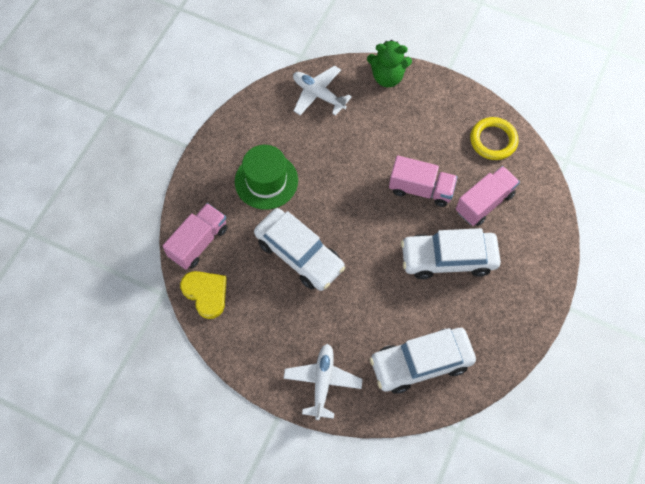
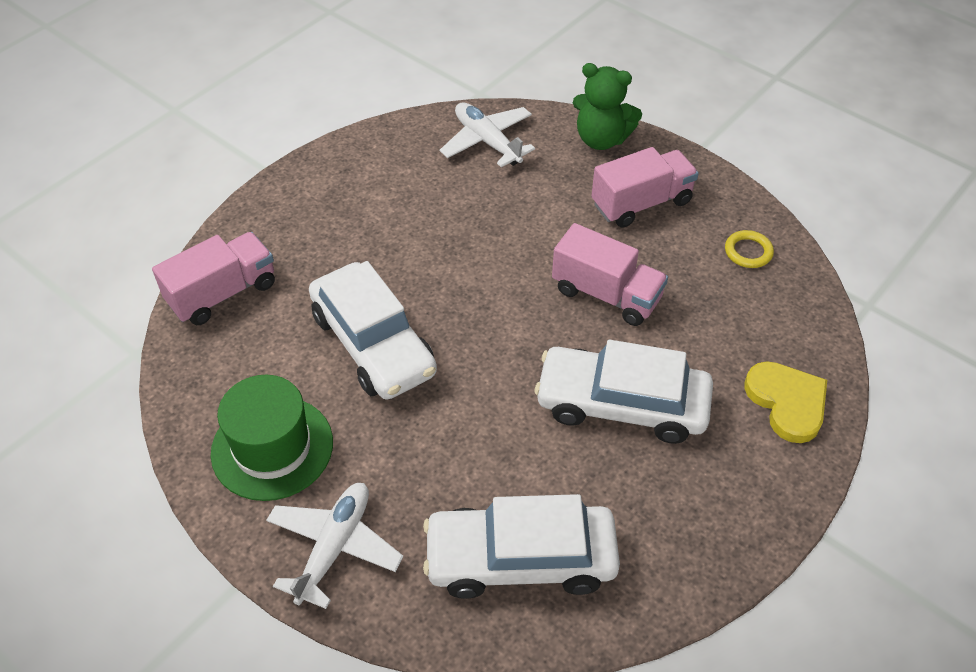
camera: 15 degrees right, 15 degrees down
(206, 293) = (201, 366): yellow heart -> yellow heart (787, 402)
(266, 181) = (363, 234): green hat -> green hat (272, 447)
(484, 202) = (709, 335): pink truck -> pink truck (641, 203)
(493, 140) = (748, 252): yellow ring -> yellow ring, size x0.60

